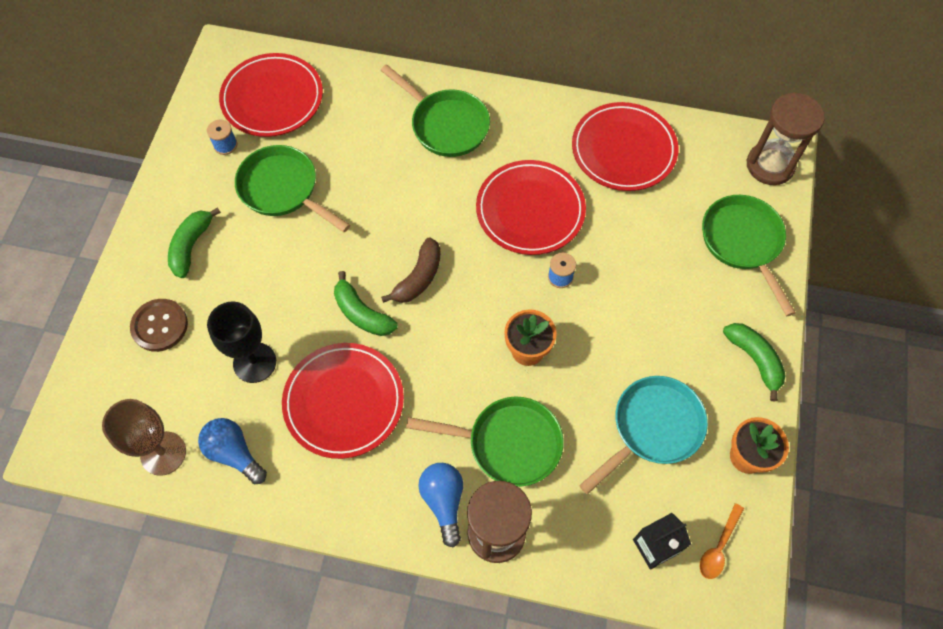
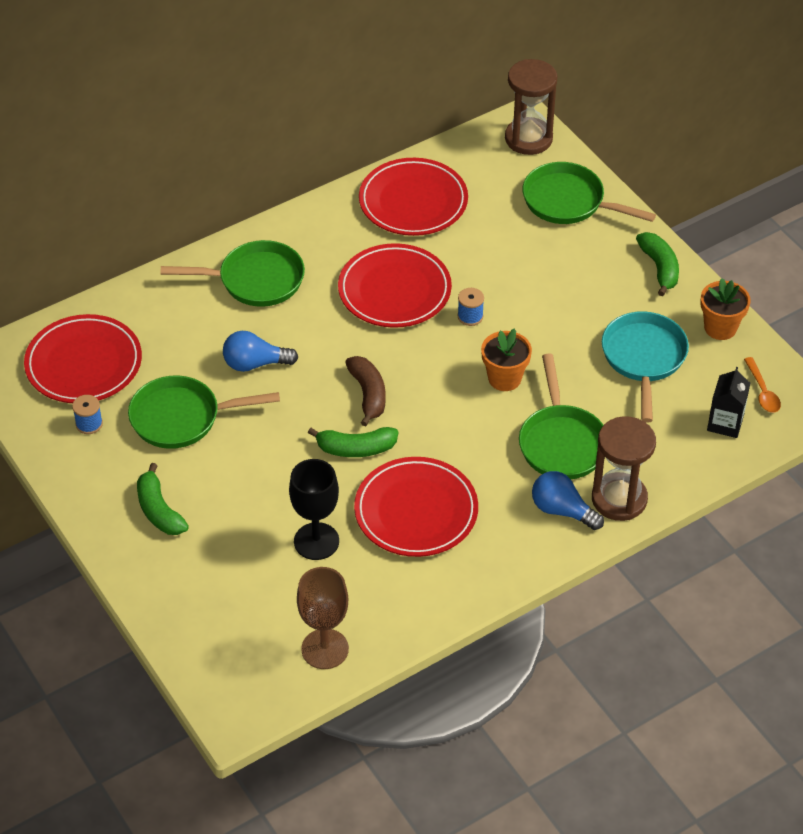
camera: 45 degrees left, 15 degrees down
(159, 326) = (208, 578): brown button -> none
(234, 453) = (378, 605): blue light bulb -> blue light bulb (255, 363)
(508, 443) = (561, 443): green pan -> green pan turned 120 degrees clockwise
(754, 359) = (659, 268): green banana -> green banana turned 60 degrees clockwise

